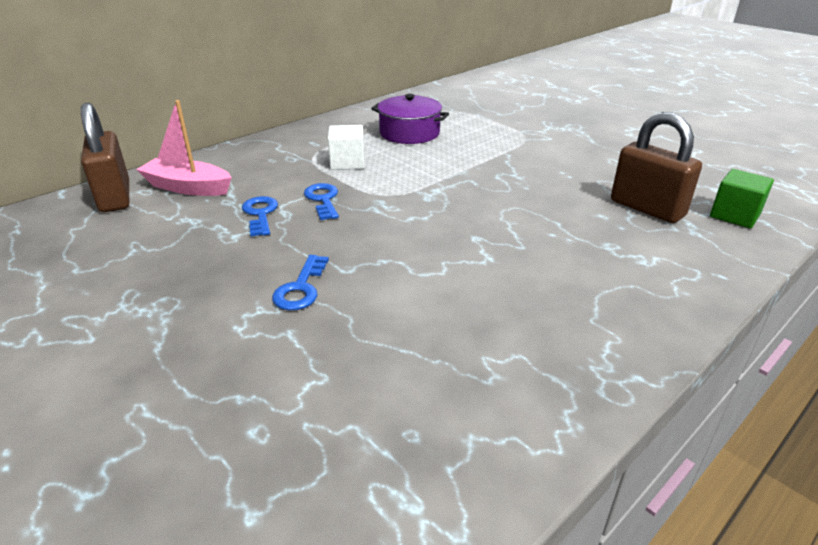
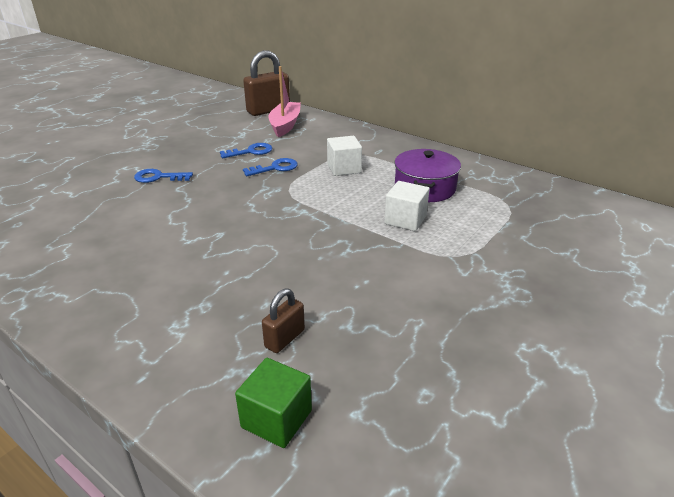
camera: 80 degrees right, 0 degrees up
(466, 147) = (405, 220): none -> white cube
(647, 208) = (284, 338): brown padlock -> brown padlock, size x0.54

